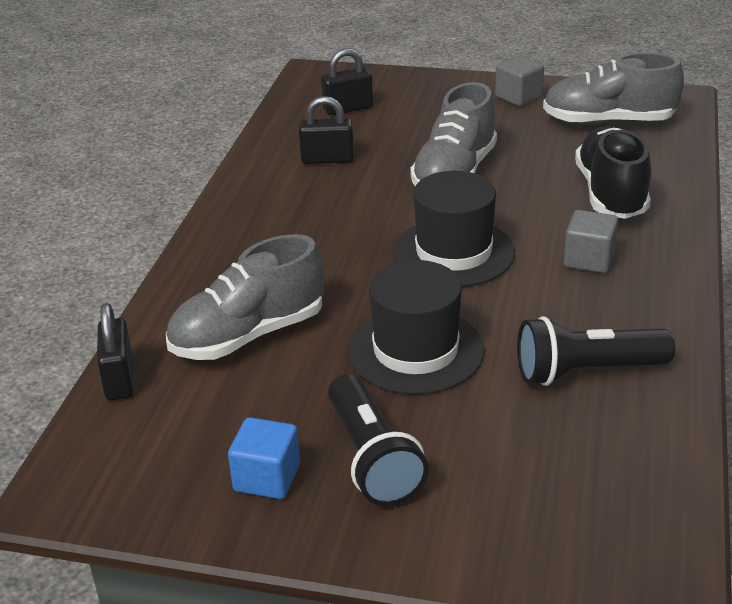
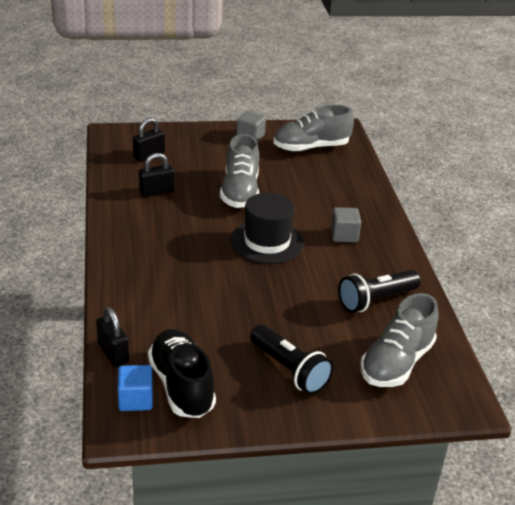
camera: 25 degrees left, 0 degrees up
(248, 335) = (175, 312): grey shoe -> grey shoe (396, 363)
(267, 478) = (238, 393): blue cube -> blue cube (135, 399)
(415, 350) = (278, 304): black hat -> none
(611, 194) = (335, 193): black shoe -> black shoe (181, 386)

